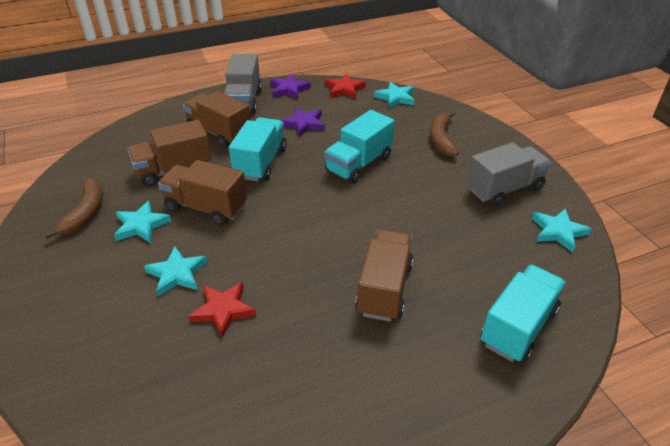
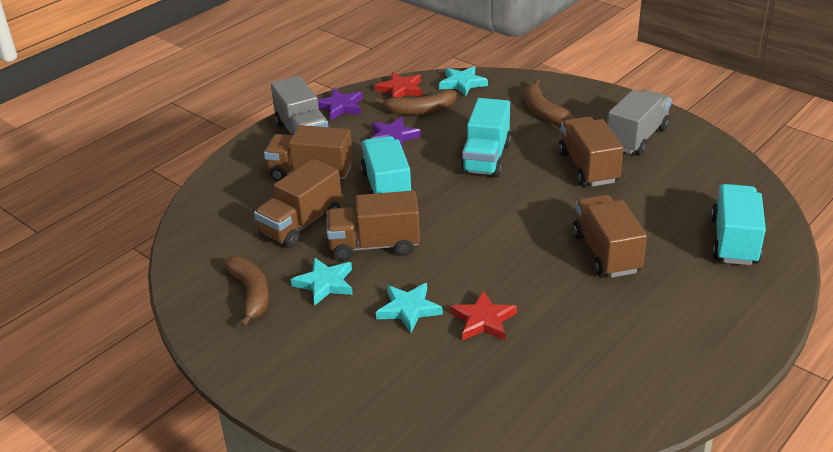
camera: 25 degrees left, 5 degrees down
(344, 109) = (420, 110): none -> brown banana
(437, 201) = (588, 167): none -> brown truck
(558, 232) = (708, 159): turquoise star -> none

